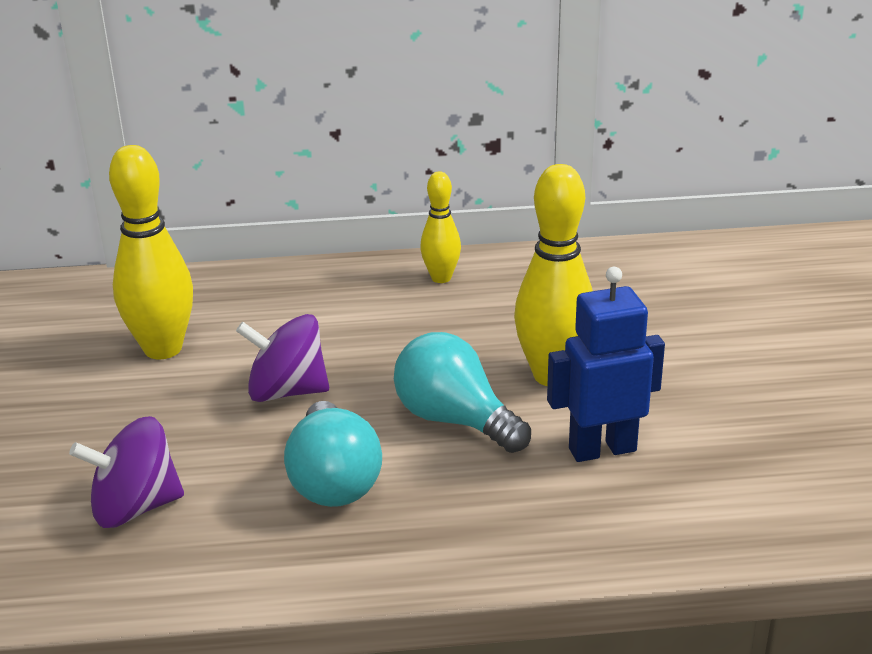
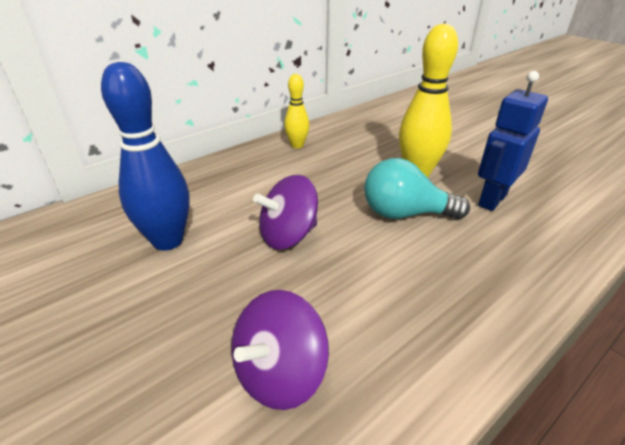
camera: 35 degrees left, 5 degrees up
(163, 349) = (168, 241): yellow bowling pin -> blue bowling pin
(333, 480) = (390, 280): turquoise light bulb -> none

